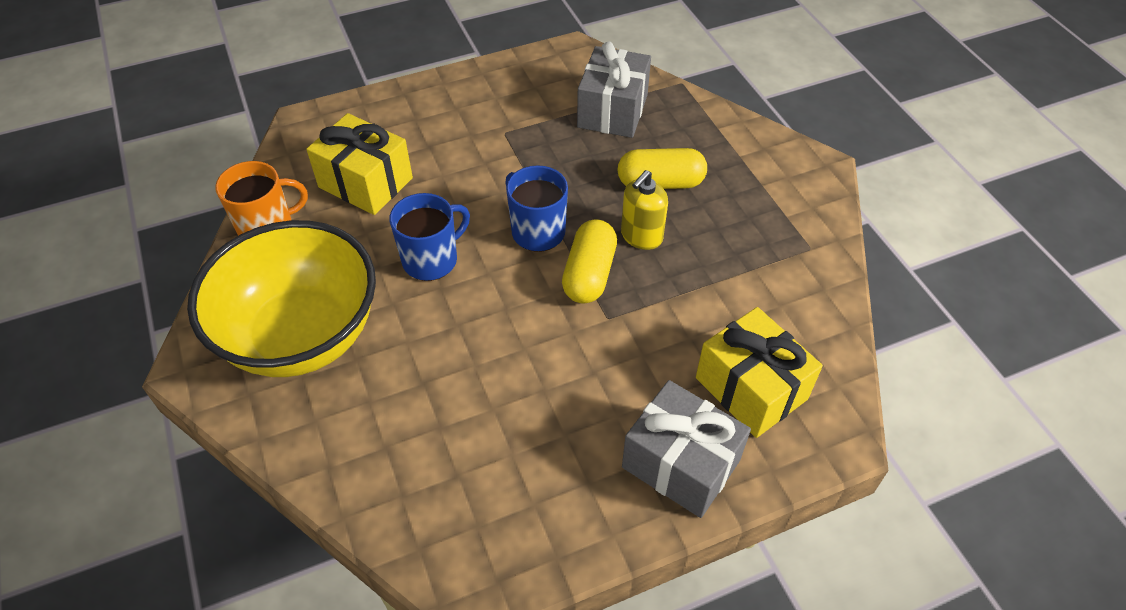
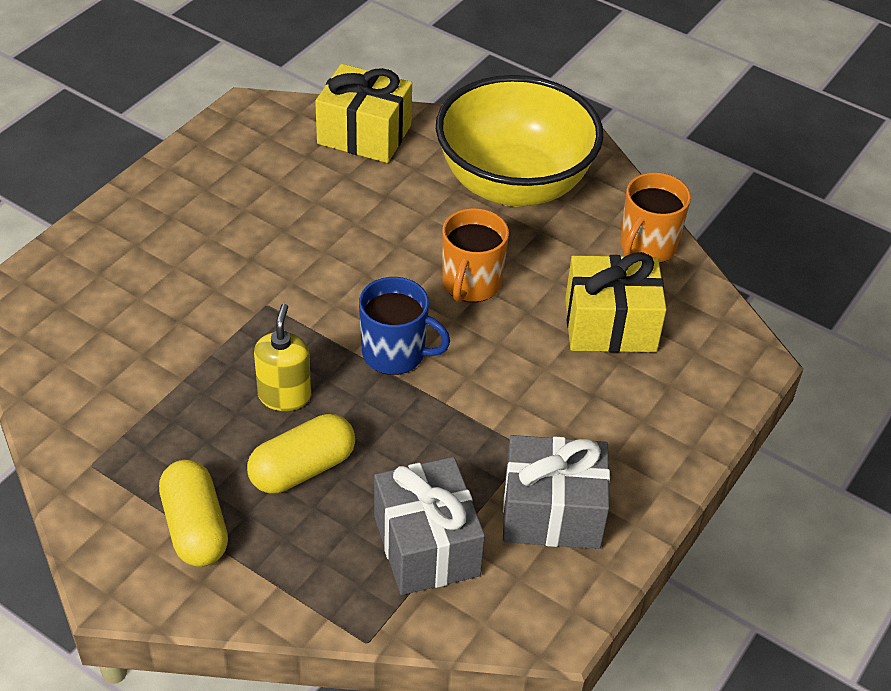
camera: 145 degrees right, 5 degrees down
(431, 259) = (471, 284): blue mug -> orange mug
(589, 274) = (311, 335): yellow capsule -> yellow capsule (195, 527)
(680, 464) = (138, 226): grey gift -> grey gift (552, 512)
(751, 388) = (102, 302): yellow gift -> yellow gift (364, 134)

